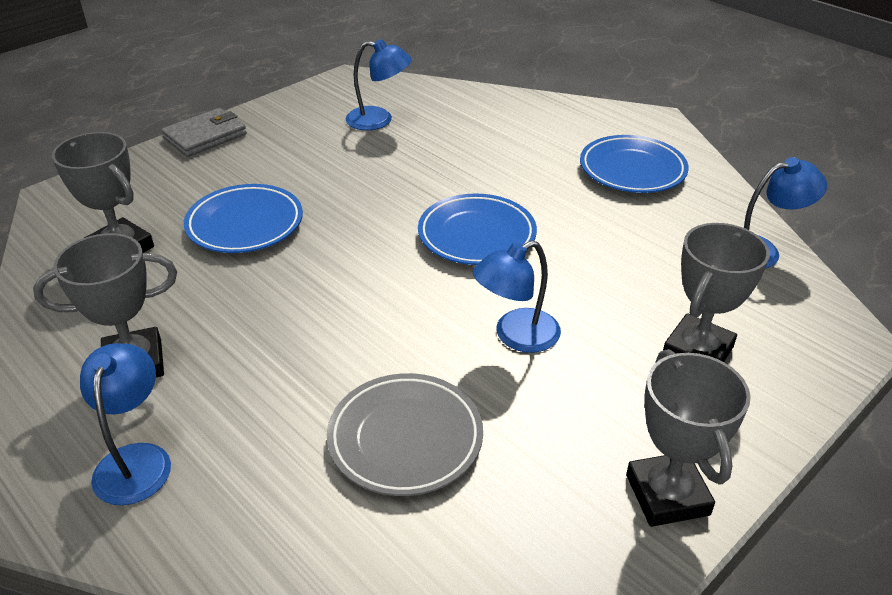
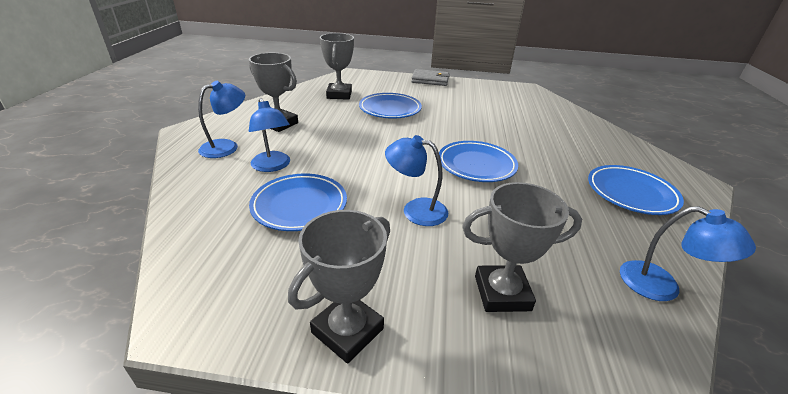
camera: 50 degrees right, 5 degrees down
(379, 120) = (513, 106): blue lamp -> blue lamp (273, 166)
(405, 438) = (299, 205): grey plate -> blue plate

